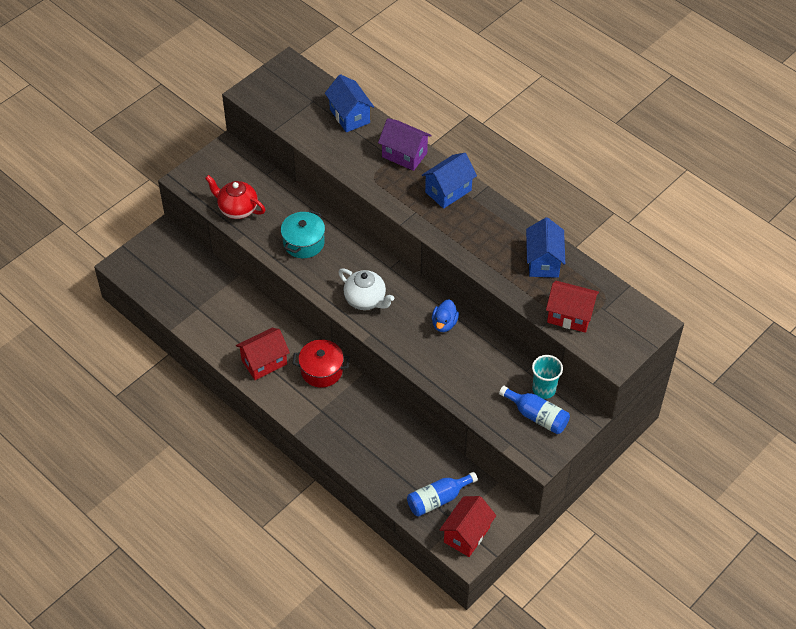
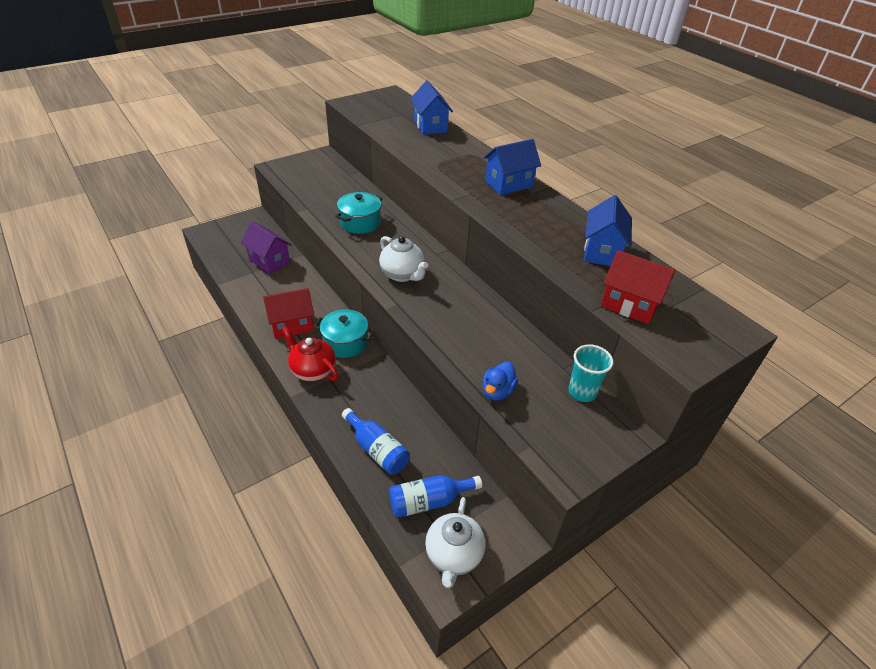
camera: 10 degrees right, 10 degrees down
(237, 209) = (311, 191): red teapot -> red teapot (312, 370)
(321, 370) = (345, 342): red pot -> turquoise pot
(404, 155) = (472, 155): purple house -> purple house (269, 261)
(444, 323) = (479, 308): blue duck -> blue duck (497, 392)
(466, 534) = (453, 555): red house -> white teapot
(537, 416) = (569, 420): blue bottle -> blue bottle (377, 449)

